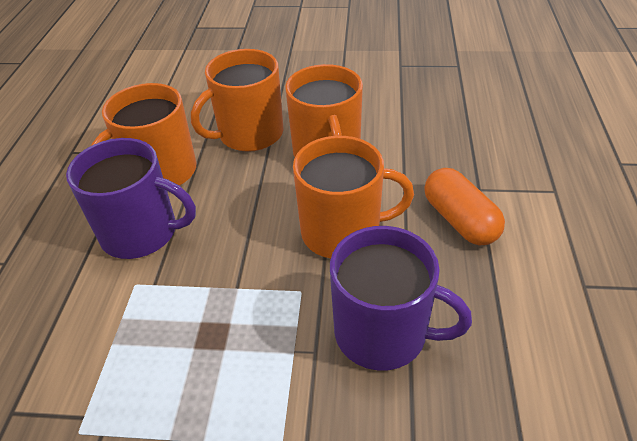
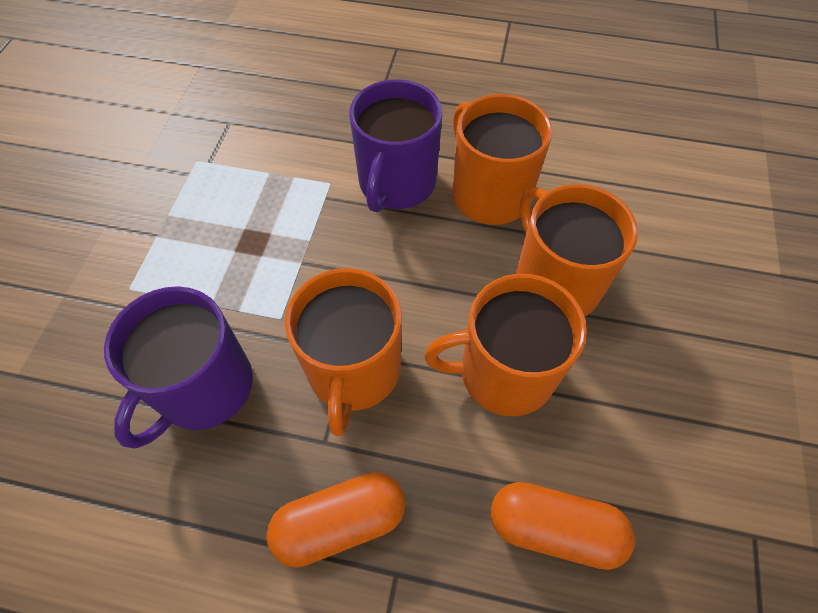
camera: 95 degrees right, 15 degrees up
(423, 128) = (554, 528): none -> orange capsule

